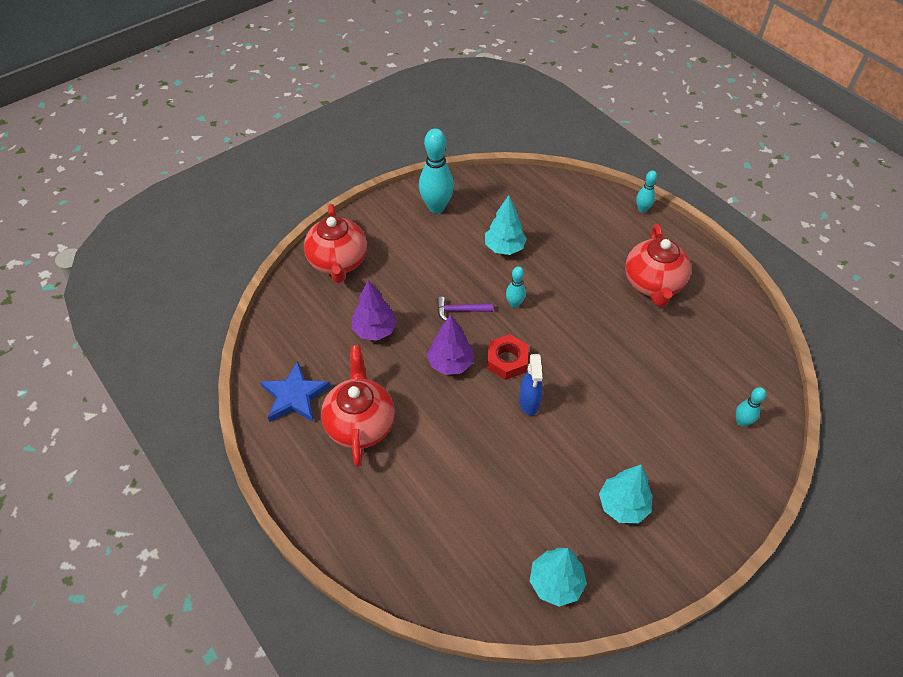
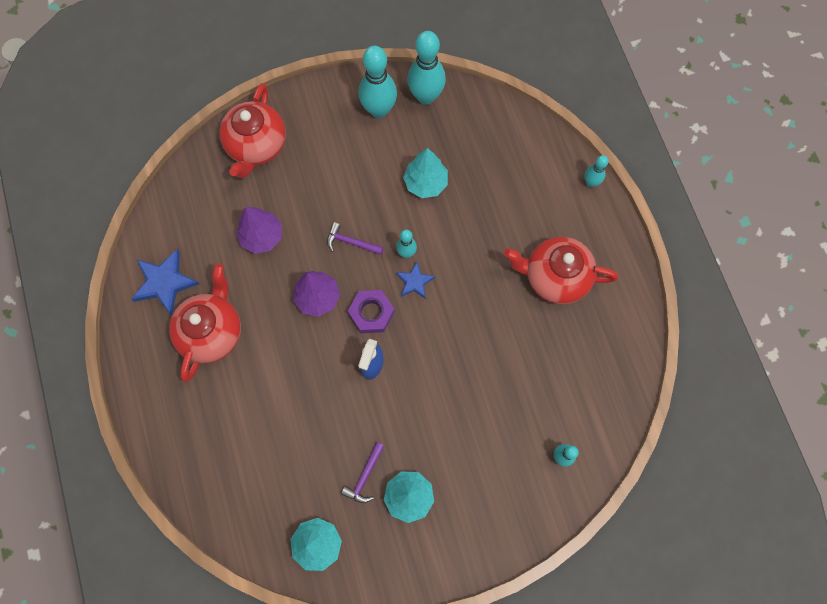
camera: 20 degrees right, 20 degrees up
(472, 187) = (426, 96): none -> turquoise bowling pin
(507, 360) = (371, 313): red nut -> purple nut
(533, 324) = (414, 281): none -> blue star
(571, 502) = (365, 476): none -> purple hammer
(653, 284) = (555, 277): red teapot -> red teapot turned 75 degrees clockwise

